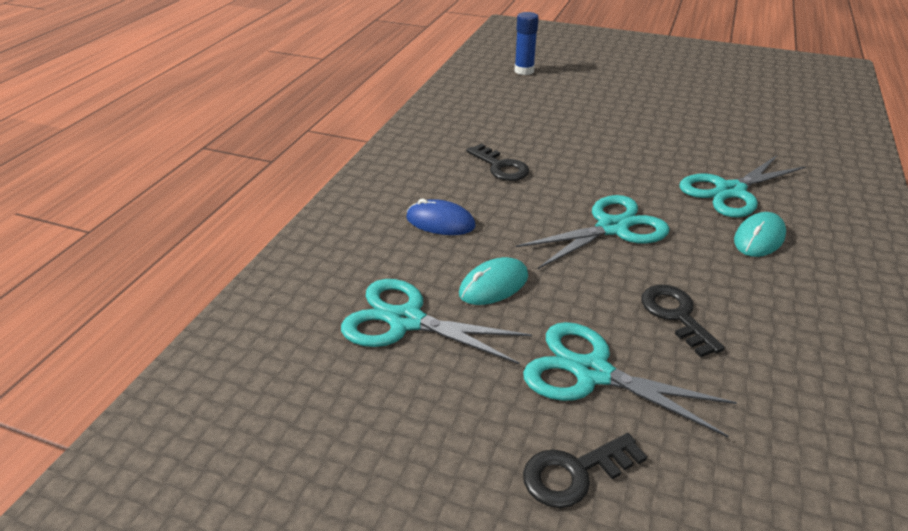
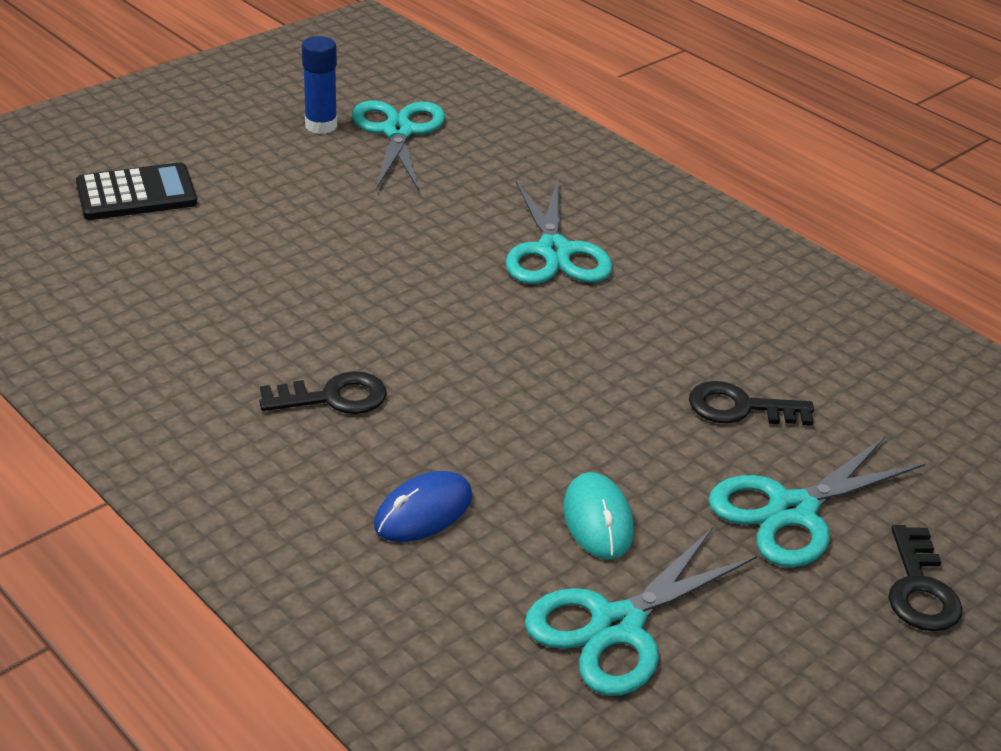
camera: 65 degrees left, 0 degrees up
(524, 71) = (67, 248): blue glue stick -> blue glue stick (321, 126)
(586, 69) = (136, 194): none -> black calculator
(612, 228) = (555, 372): turquoise scissors -> turquoise scissors (398, 132)
(759, 238) = (653, 283): turquoise mouse -> none

